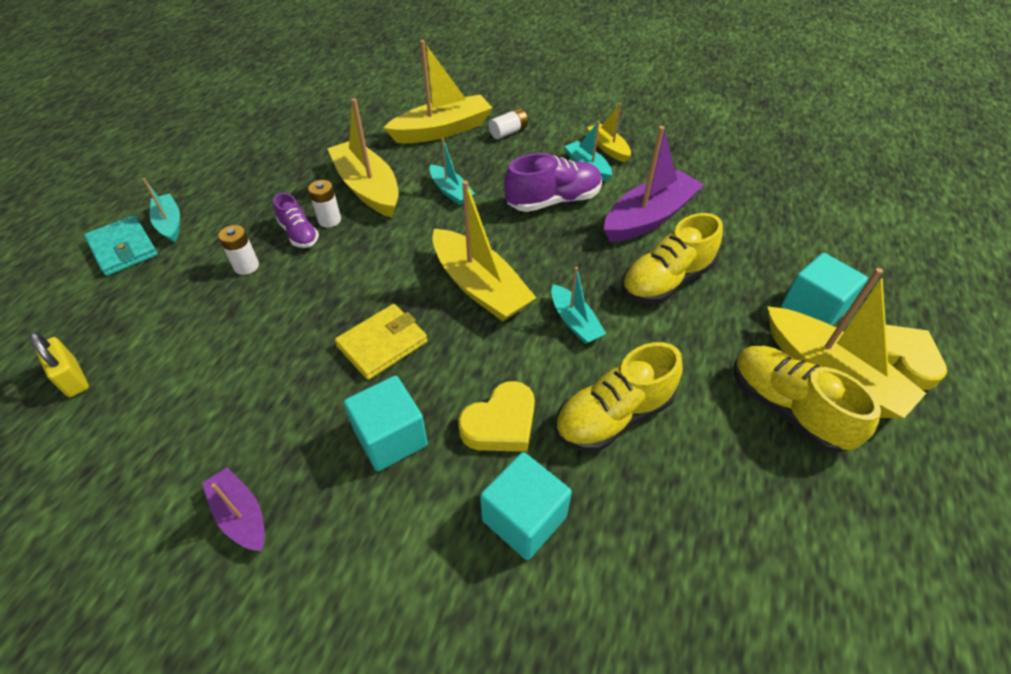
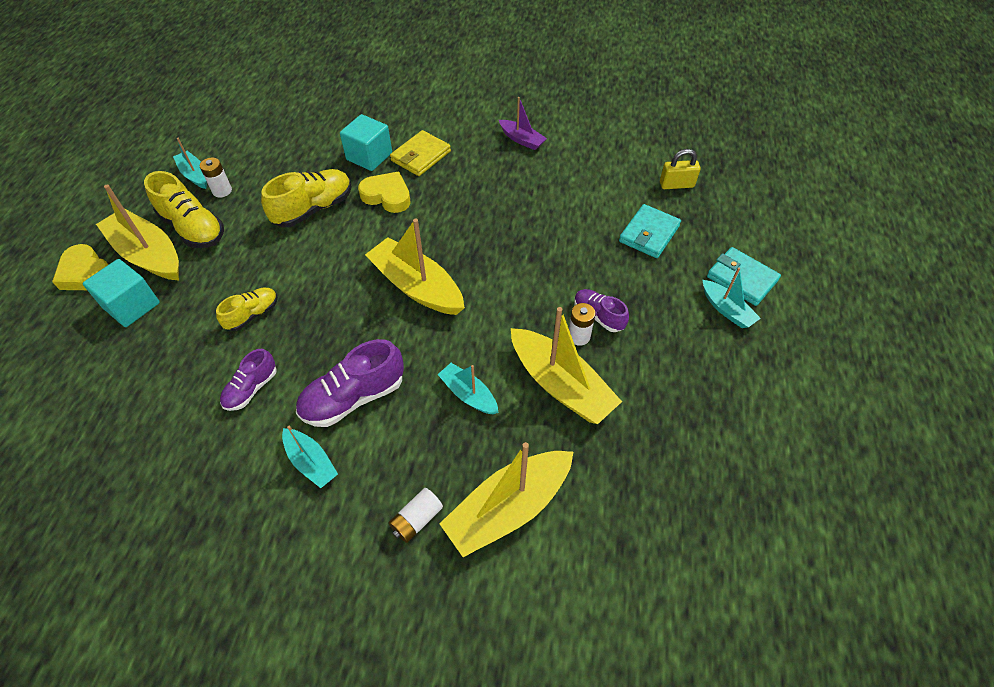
camera: 170 degrees right, 5 degrees up
(73, 378) = (676, 184): yellow padlock -> yellow padlock turned 45 degrees counterclockwise
(175, 311) = (649, 234): none -> turquoise wallet
(246, 266) = (623, 277): white battery -> white battery (222, 191)
(382, 344) = (481, 232): yellow wallet -> yellow wallet (421, 156)
(391, 438) = (454, 180): turquoise cube -> none
(501, 423) = (387, 196): yellow heart -> yellow heart turned 75 degrees clockwise
(574, 322) = (336, 267): turquoise boat -> turquoise boat (195, 175)
(608, 148) = (280, 506): yellow boat -> none
(649, 217) = (251, 389): purple boat -> purple shoe
(665, 281) = (252, 314): yellow shoe -> yellow shoe, size x0.60

